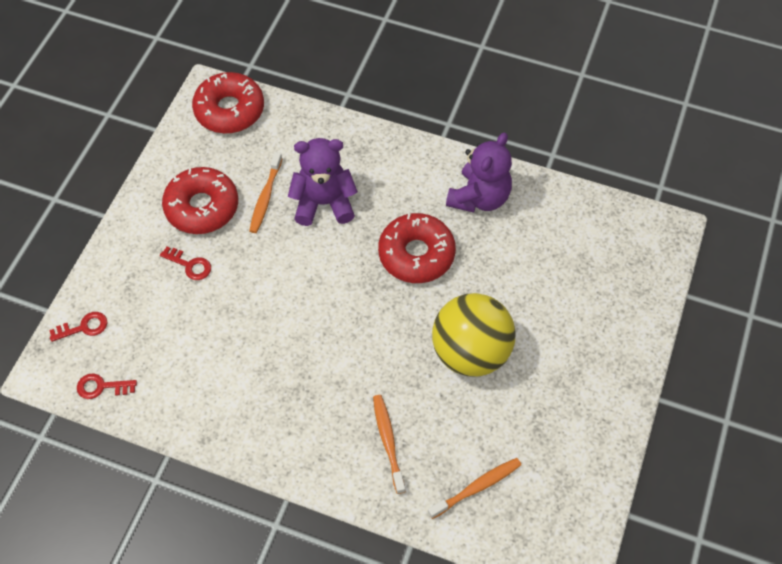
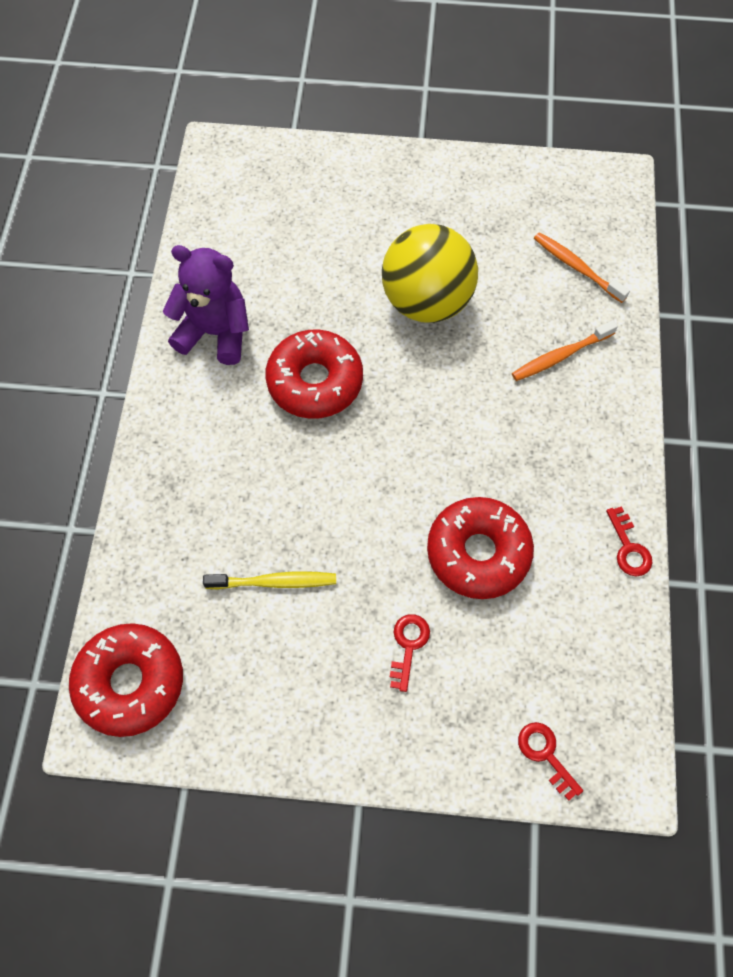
camera: 105 degrees left, 5 degrees up
(102, 387) = (618, 694): red key -> red key (628, 547)
(202, 207) = (311, 662): red donut -> red donut (478, 553)
(265, 197) = (274, 582): orange toothbrush -> yellow toothbrush
(324, 203) = (266, 505): purple teddy bear -> none

